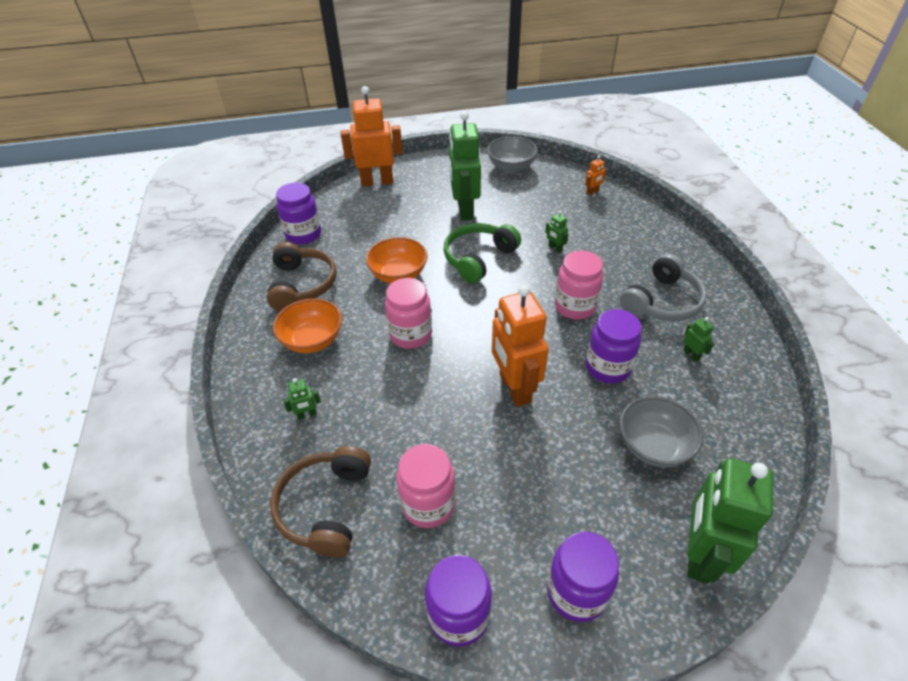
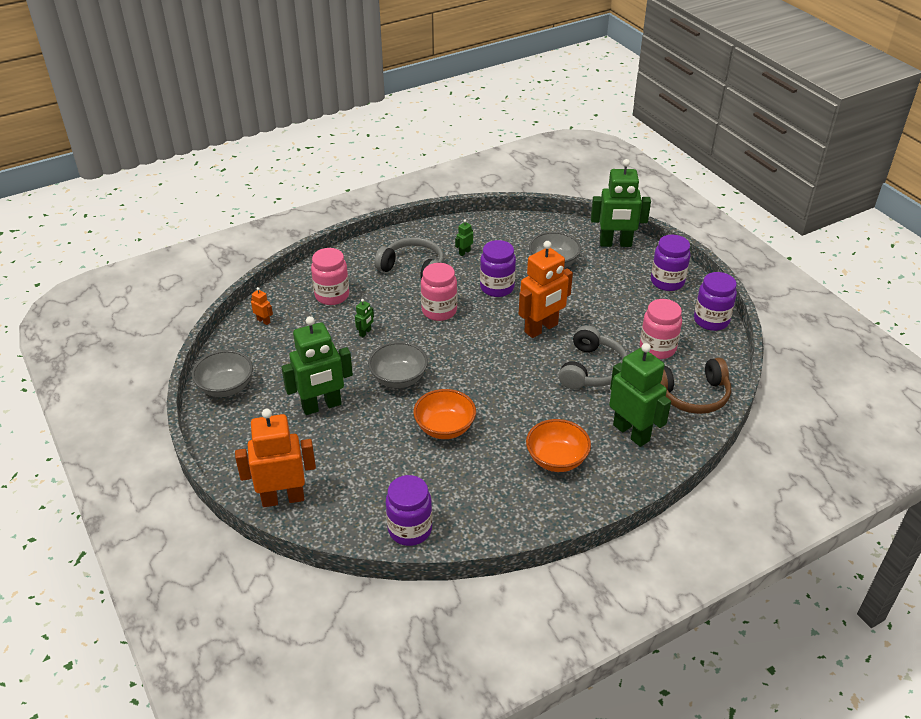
camera: 110 degrees left, 5 degrees down
(302, 285) = (490, 497): brown headphones -> none
(307, 415) = (631, 432): green robot -> green robot, size x2.46
(377, 182) = (283, 498): orange robot -> orange robot turned 105 degrees clockwise
(410, 334) = (517, 397): pink jar -> pink jar (332, 295)
(422, 414) = (591, 369): none -> grey headphones
(478, 258) = (399, 378): green headphones -> grey bowl

